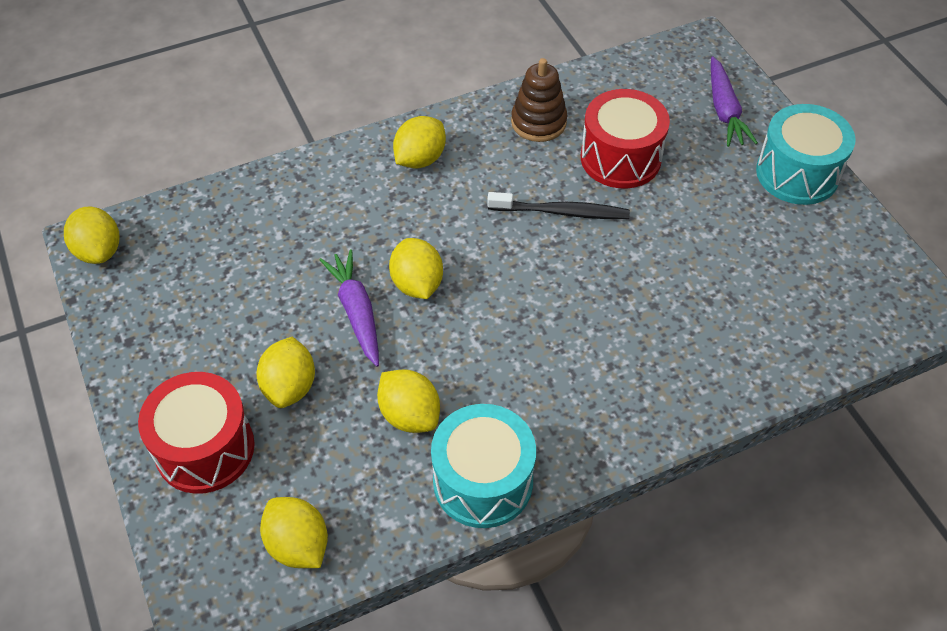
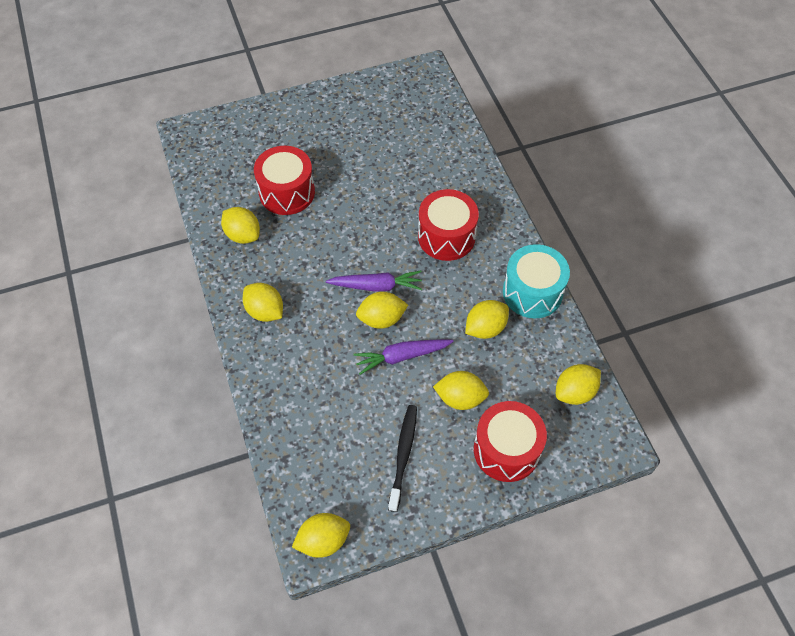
camera: 85 degrees left, 5 degrees up
(538, 122) = (243, 235): brown stacking toy -> yellow lemon
(561, 212) = (330, 231): black toothbrush -> black toothbrush (403, 455)
(575, 355) = (446, 236): none -> red drum
(724, 110) = (254, 130): purple carrot -> purple carrot (376, 286)
(797, 173) = (317, 105): turquoise drum -> none

